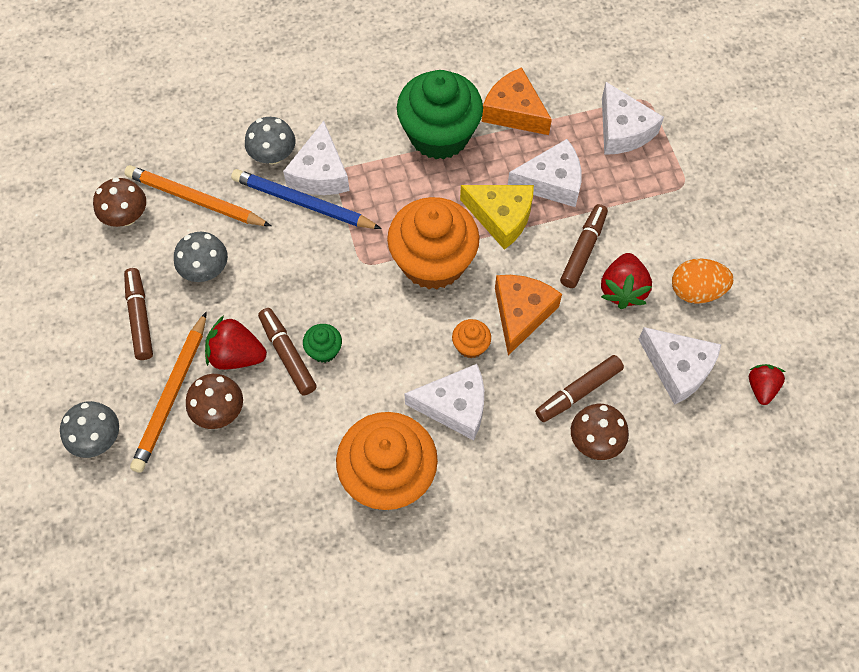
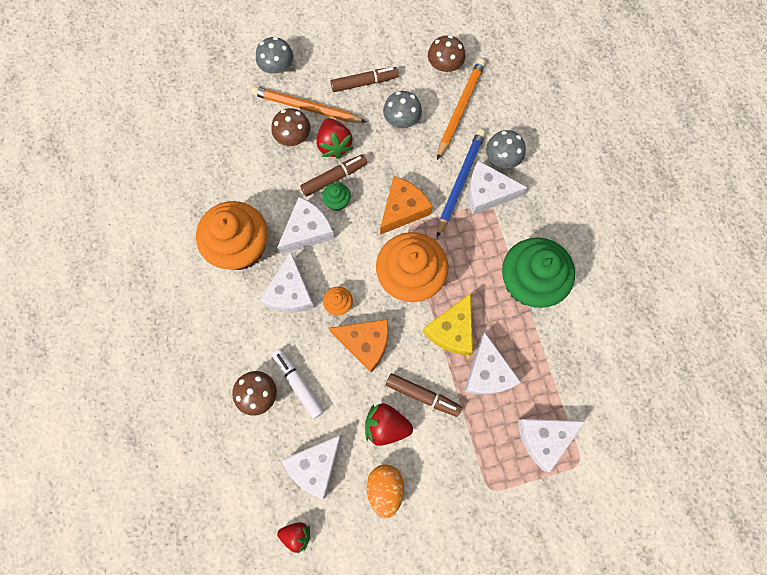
camera: 90 degrees right, 10 degrees up
(236, 355) = (334, 145): red strawberry -> red strawberry turned 150 degrees clockwise
(365, 387) = (307, 230): none -> white cheese
(514, 111) = (557, 344): orange cheese -> orange cheese (403, 209)
(578, 392) = (298, 384): brown marker -> white marker

